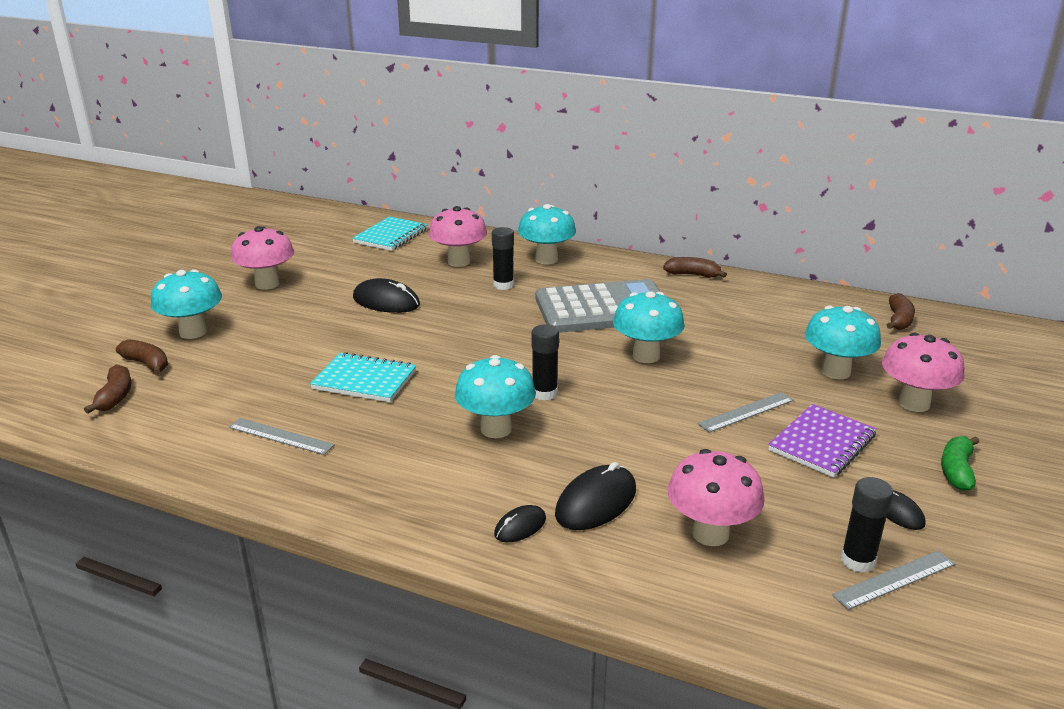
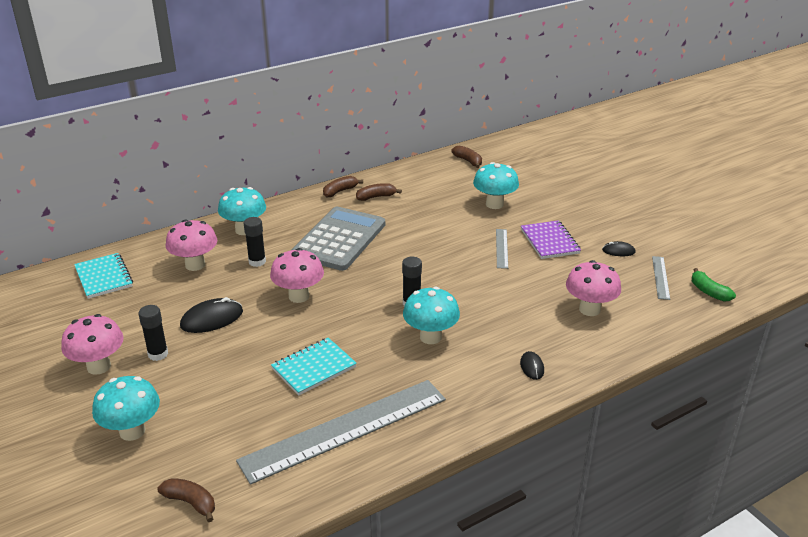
camera: 55 degrees left, 5 degrees up
(147, 364) = (156, 471): brown banana -> brown banana (376, 197)
(280, 436) = (345, 429): grey ruler -> grey ruler, size x2.38
(596, 502) = (534, 332): black mouse -> none
(646, 356) = (412, 251): turquoise mushroom -> none
(857, 561) = (641, 280): black glue stick -> black glue stick (158, 354)
(914, 403) = (543, 200): pink mushroom -> pink mushroom (299, 296)
(957, 470) = (603, 220): green banana -> green banana (709, 292)

